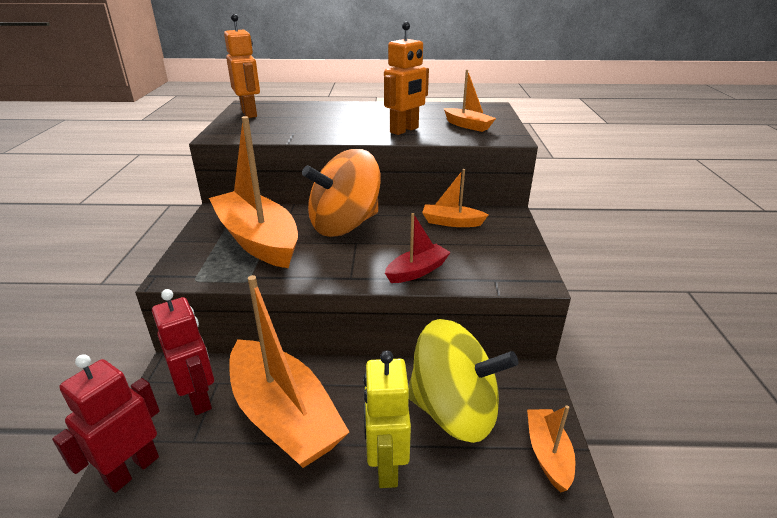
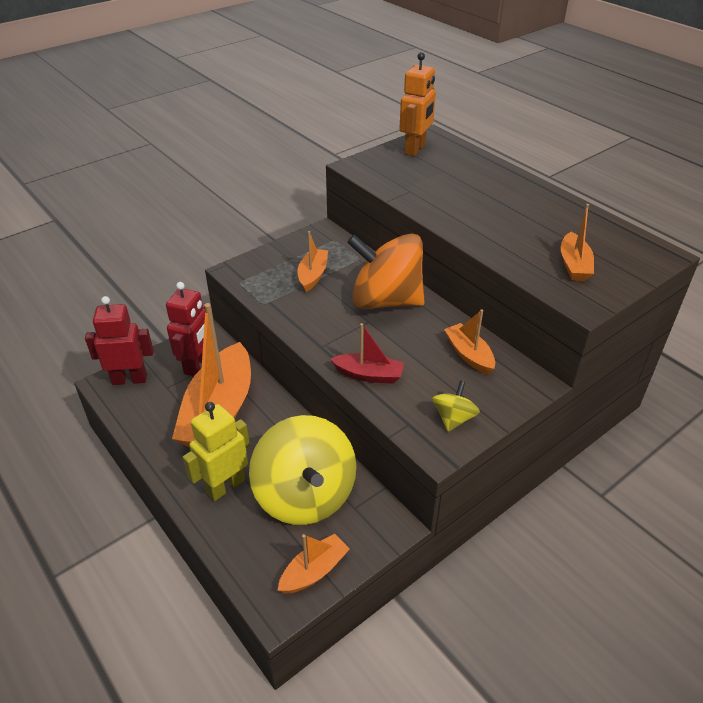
camera: 50 degrees right, 10 degrees up
(258, 240) = (313, 275): orange boat -> orange boat, size x0.48
(404, 130) = (502, 238): orange robot -> none
(510, 258) = (453, 418): none -> yellow spinning top

